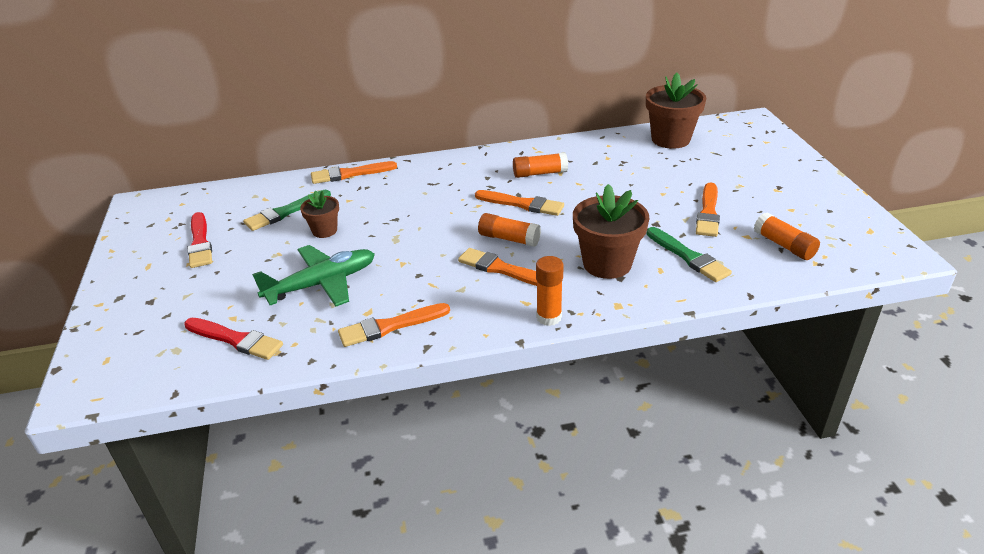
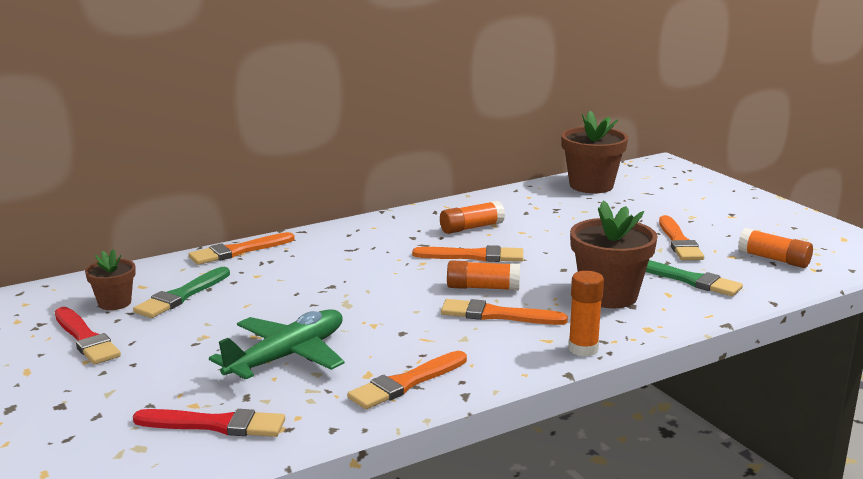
camera: 20 degrees left, 15 degrees down
(324, 230) = (249, 307): brown flower pot -> brown flower pot (114, 303)

